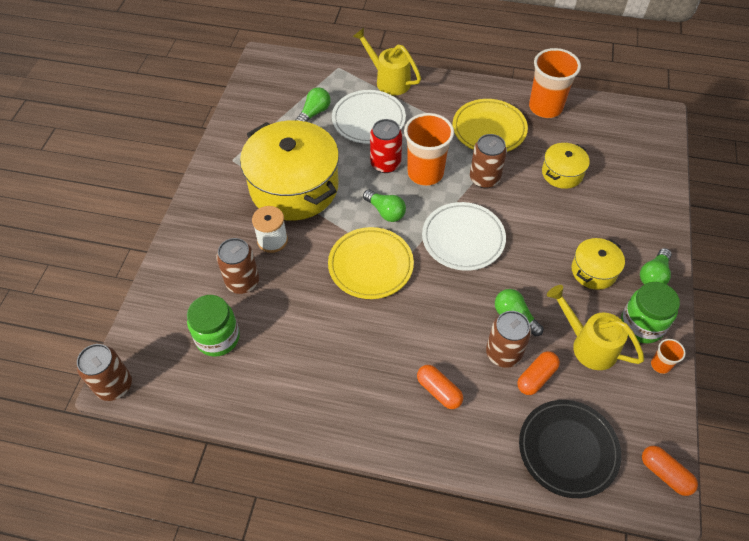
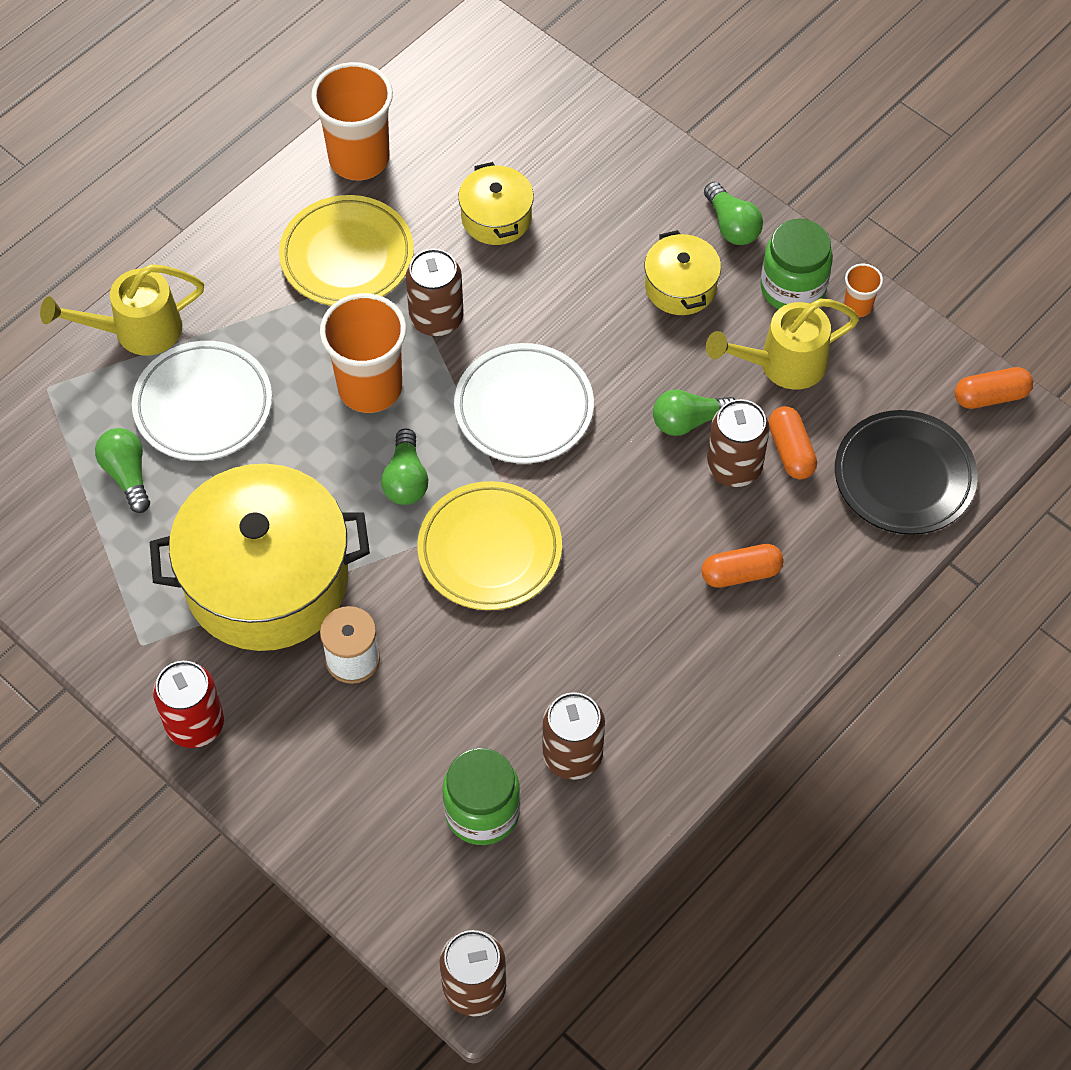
camera: 60 degrees left, 5 degrees up
(242, 282) = (403, 735): brown can -> brown can (572, 755)
(385, 164) = (312, 430): red can -> red can (195, 724)
(385, 212) = (406, 479): green light bulb -> green light bulb turned 105 degrees clockwise

